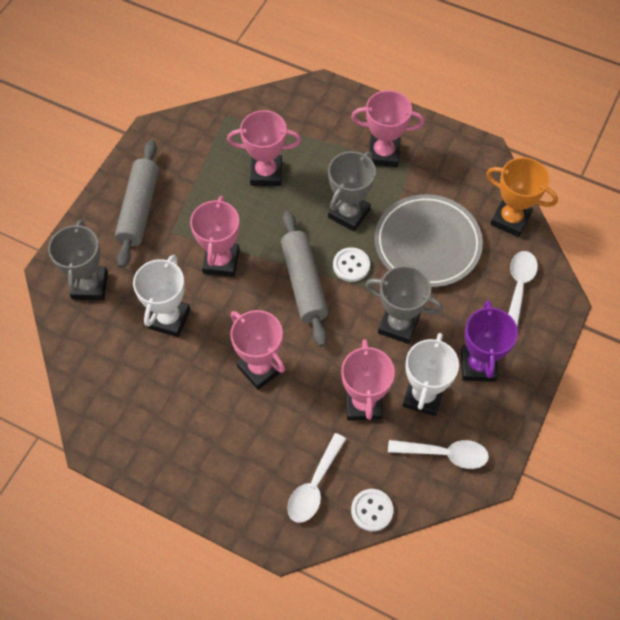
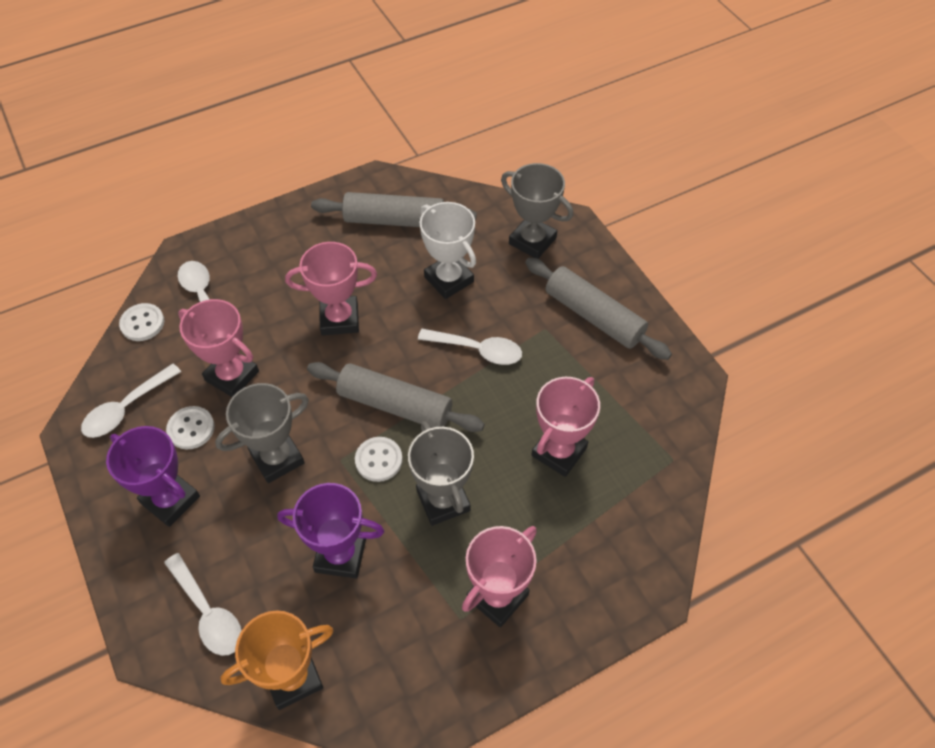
camera: 125 degrees right, 5 degrees down
(133, 398) = (394, 220): none -> grey rolling pin
(221, 261) = (477, 350): pink trophy -> white spoon
(423, 396) = (191, 428): white trophy -> white button
(427, 244) = (340, 555): grey plate -> purple trophy

